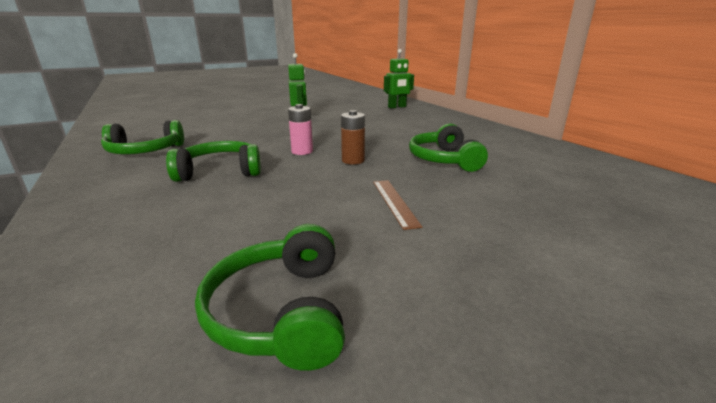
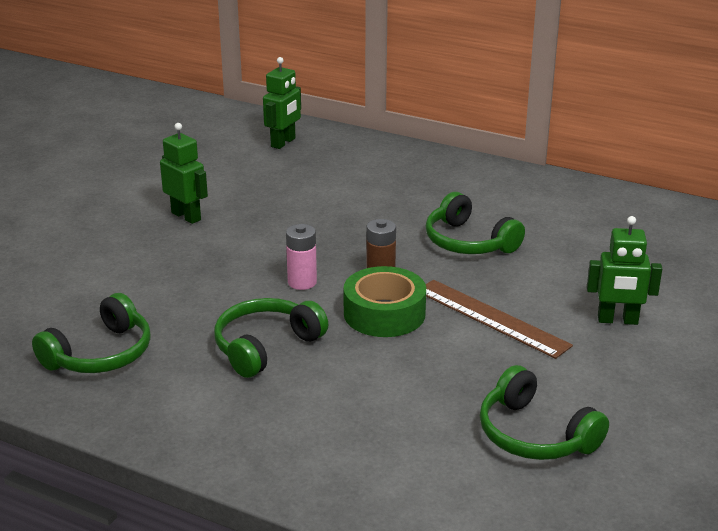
camera: 35 degrees left, 5 degrees up
(320, 177) = (384, 313): none -> green tape
(394, 202) = (491, 318): brown ruler -> brown ruler, size x1.57
(519, 241) = (617, 320): none -> green robot

